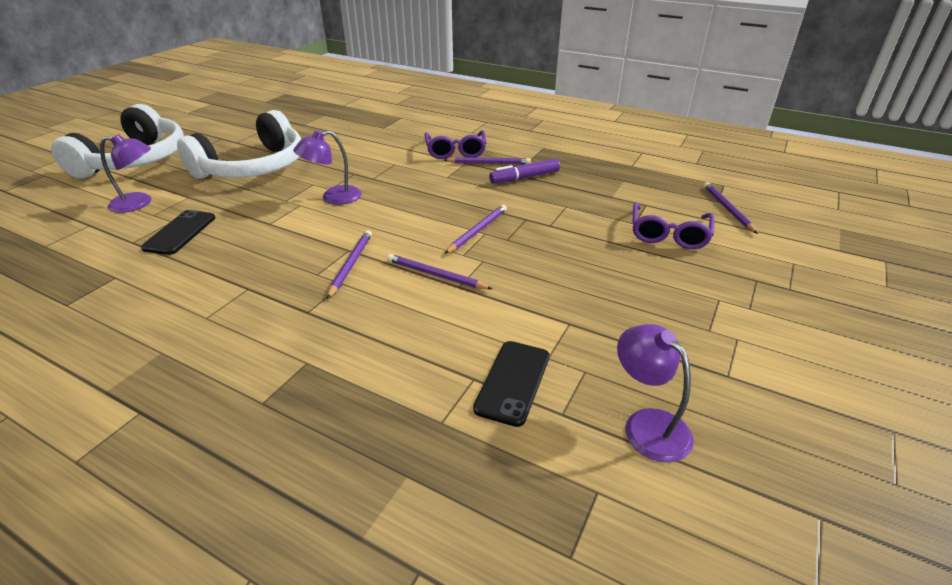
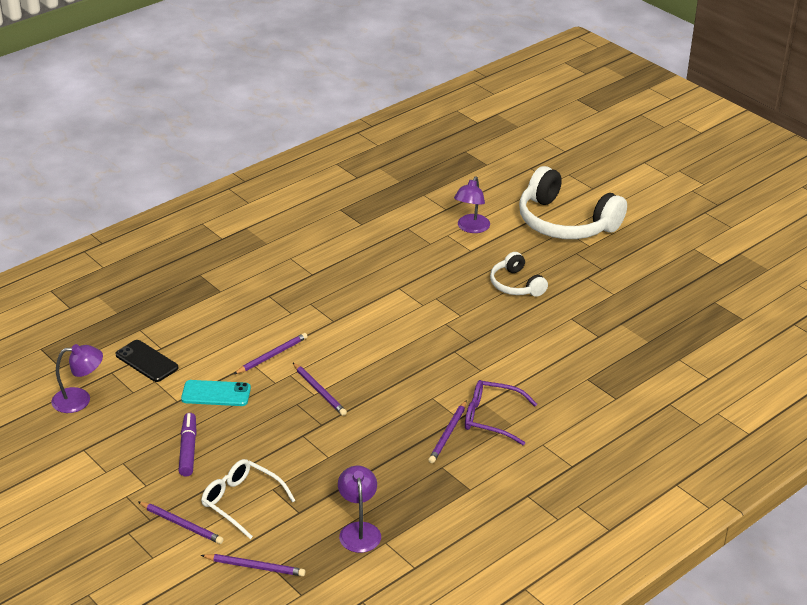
camera: 110 degrees right, 0 degrees up
(180, 233) = (408, 247): black phone -> none
(253, 167) = (516, 285): white headphones -> white headphones, size x0.53
(333, 197) = (426, 323): purple lamp -> purple lamp (359, 530)
(350, 264) = (312, 319): purple pencil -> purple pencil (181, 524)
(524, 178) = (401, 449): purple marker -> purple marker (188, 449)
(532, 296) = (216, 394): none -> turquoise phone
(668, 234) = (241, 501): purple glasses -> white glasses

